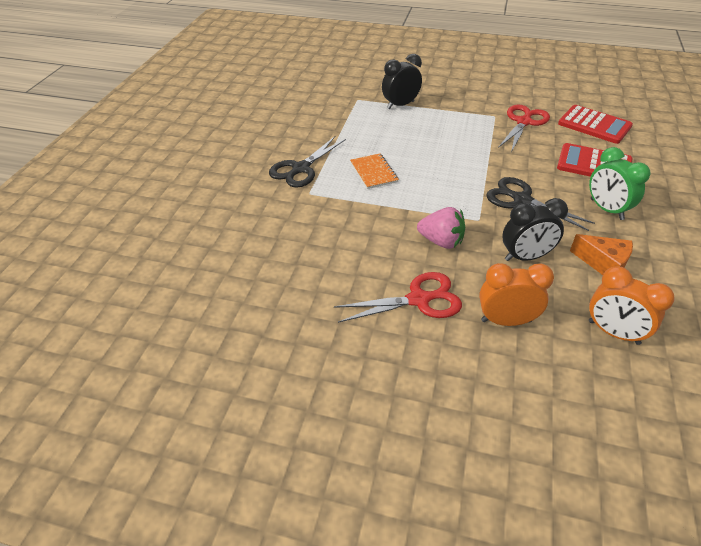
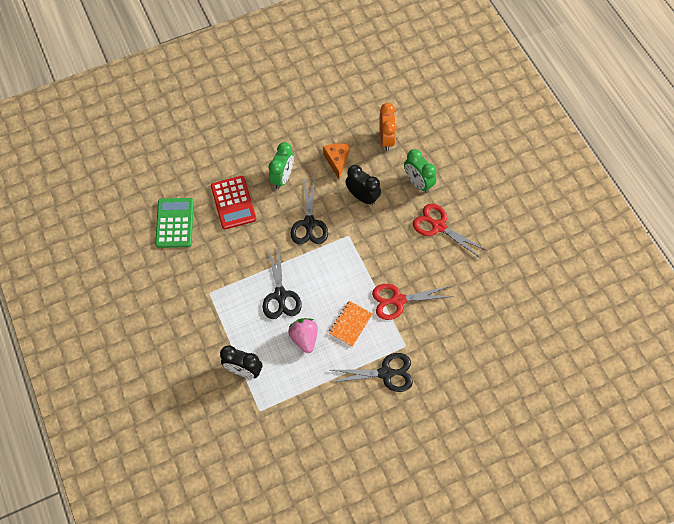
camera: 130 degrees left, 20 degrees up
(441, 241) = (385, 243): pink strawberry -> pink strawberry (304, 338)
(451, 148) = (280, 295): none -> black scissors
(506, 320) = (418, 183): orange clock -> green clock
(523, 122) = (205, 269): red scissors -> red scissors (398, 300)
(594, 125) = (175, 223): red calculator -> green calculator

